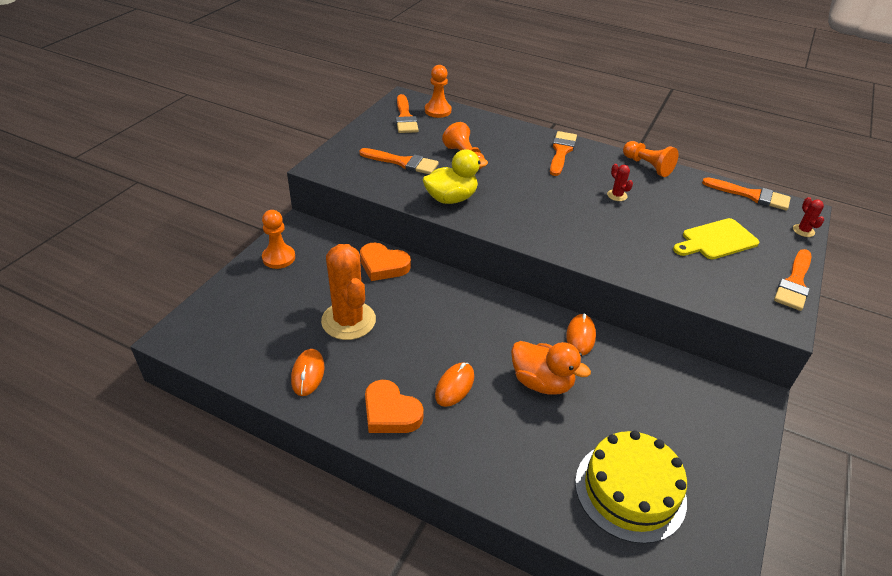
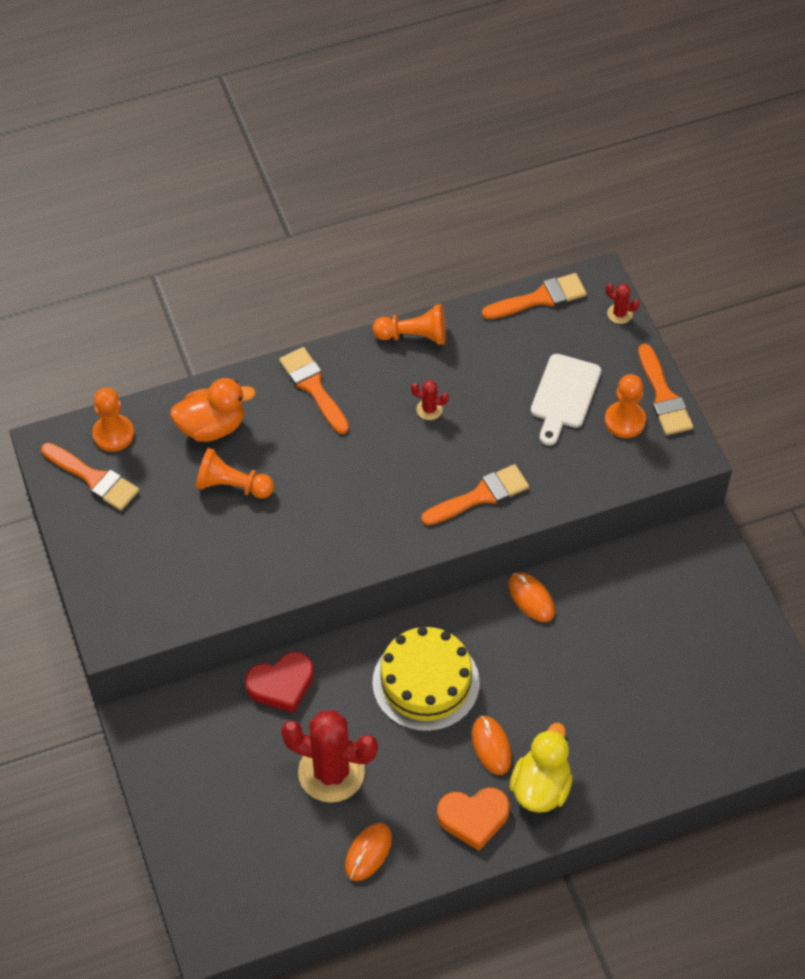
camera: 45 degrees left, 15 degrees up
(279, 258) = (174, 772): orange pawn -> orange pawn (625, 421)
(308, 374) = (368, 853): orange mouse -> orange mouse turned 75 degrees clockwise
(348, 320) = (331, 772): orange cactus -> red cactus
(383, 265) = (281, 684): orange heart -> red heart
(403, 162) = (183, 551): orange brush -> orange brush (480, 495)
(451, 198) = (291, 557): yellow duck -> yellow duck (541, 787)
(542, 382) = (550, 676): orange duck -> orange duck (212, 426)
(630, 490) = (698, 709): yellow cake -> yellow cake (426, 682)
(716, 240) = (564, 395): yellow cutting board -> white cutting board

